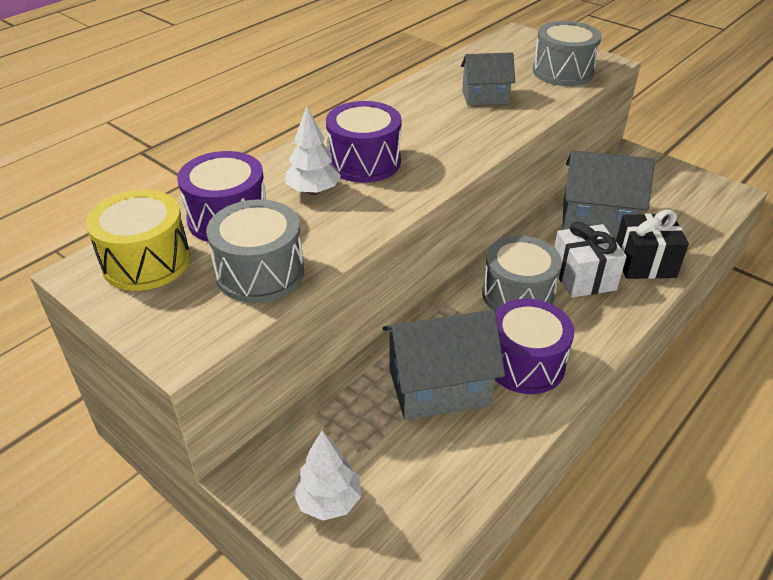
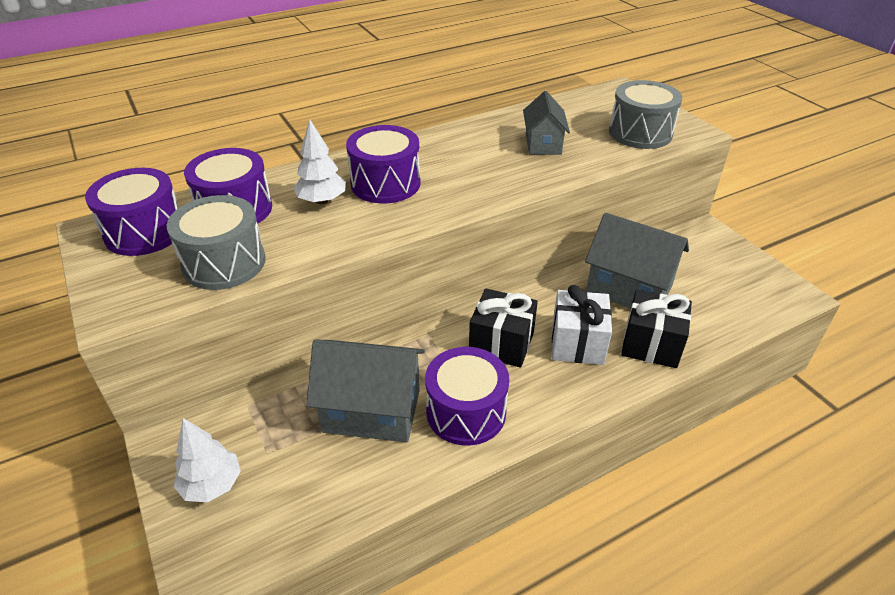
camera: 20 degrees right, 0 degrees up
(146, 261) = (145, 232): yellow drum -> purple drum
(485, 97) = (543, 144): grey house -> grey house turned 75 degrees clockwise
(517, 295) = (501, 343): grey drum -> black gift

